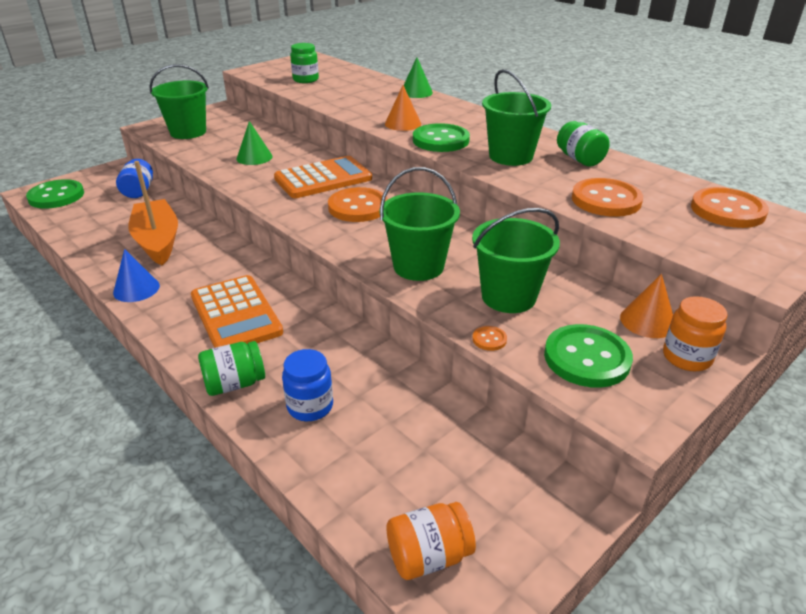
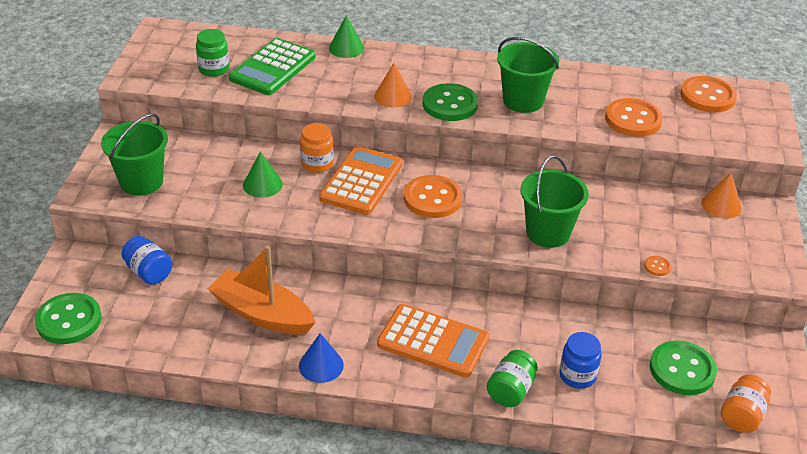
camera: 40 degrees left, 5 degrees up
(344, 88) = (273, 68): none -> green calculator
(508, 297) = (630, 228): green bucket -> none
(579, 159) = (571, 83): green jar -> none
(586, 358) = (719, 250): green button -> green button (682, 370)
(686, 357) = (763, 221): orange jar -> orange jar (317, 164)

